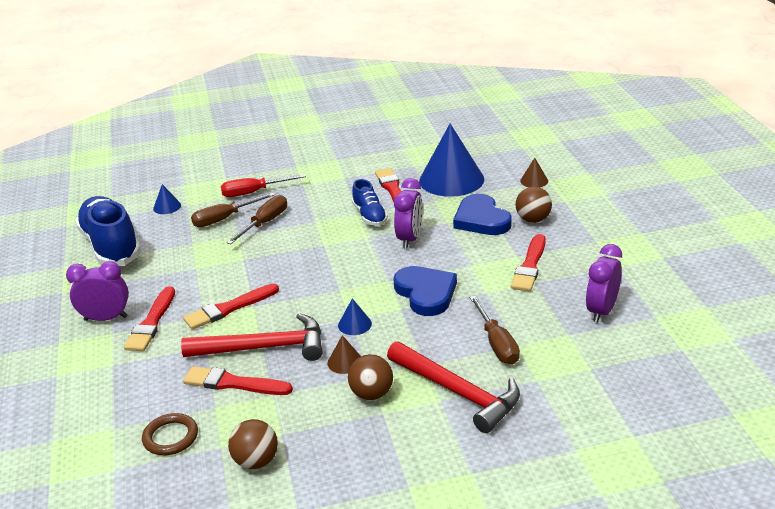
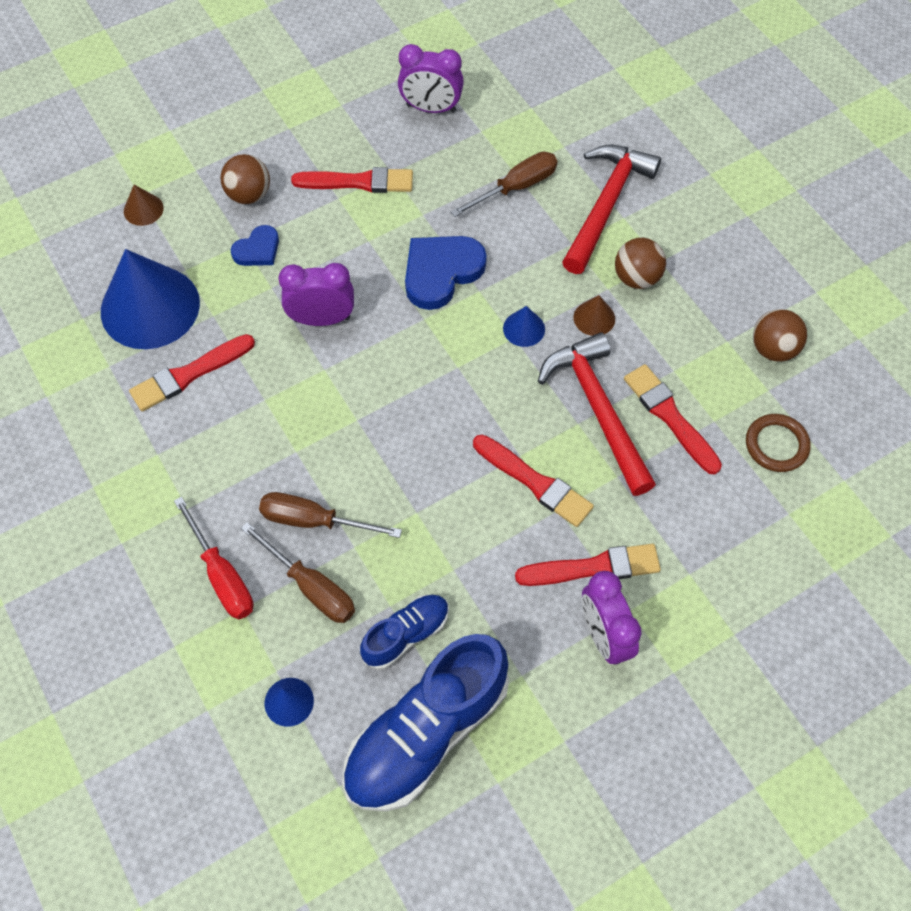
camera: 110 degrees left, 30 degrees up
(234, 383) = (670, 417): red brush -> red brush turned 150 degrees clockwise
(369, 216) = (269, 384): blue shoe -> blue shoe (406, 635)
(481, 219) = (257, 250): blue heart -> blue heart, size x0.57

